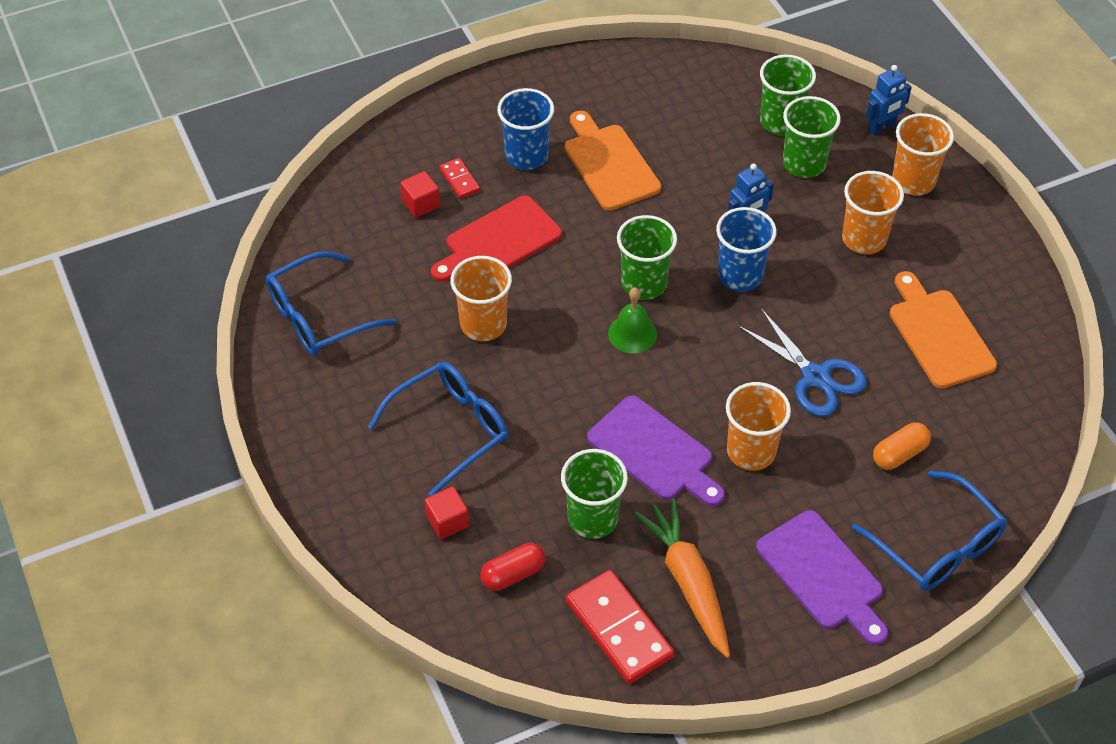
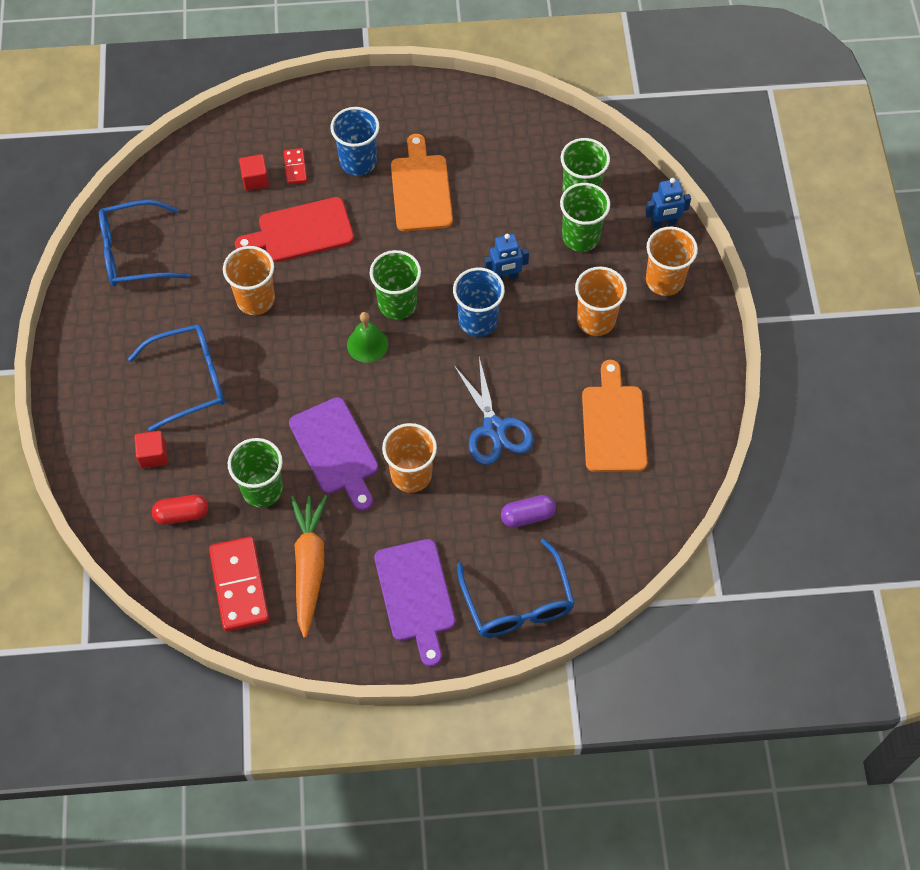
camera: 20 degrees right, 10 degrees up
(899, 454) = (527, 516): orange capsule -> purple capsule

